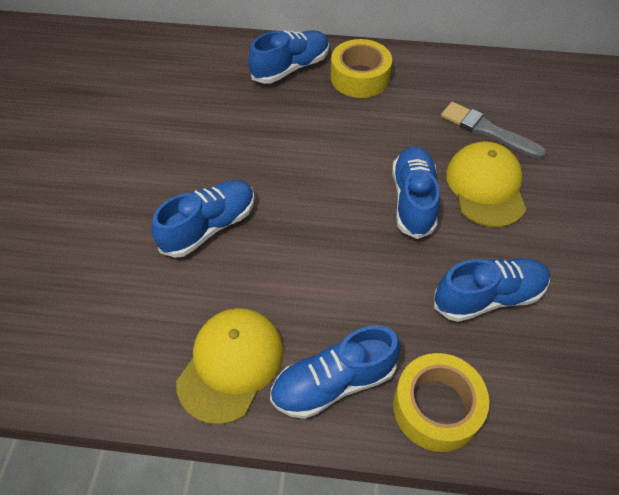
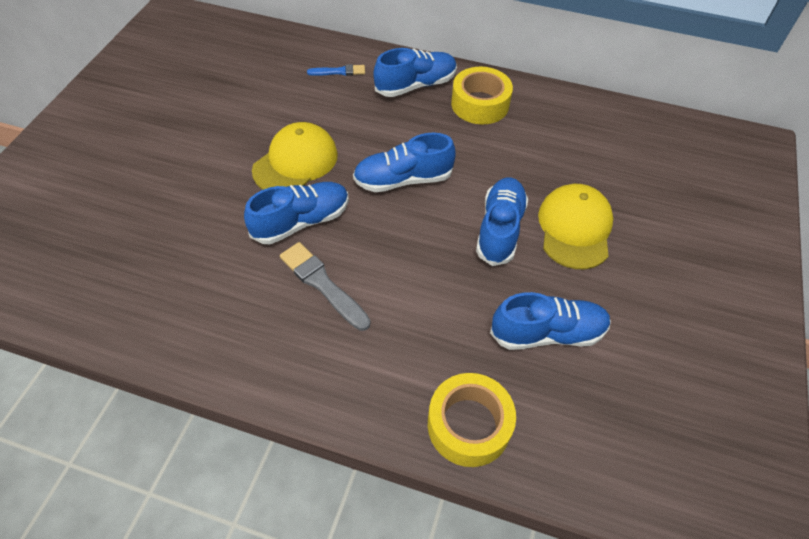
camera: 10 degrees right, 0 degrees up
(208, 65) = (339, 71): none -> blue brush
(231, 365) = (289, 350): yellow cap -> yellow cap (295, 162)
(333, 383) = (378, 384): blue shoe -> blue shoe (403, 180)
(487, 130) = (592, 174): grey brush -> grey brush (322, 284)

